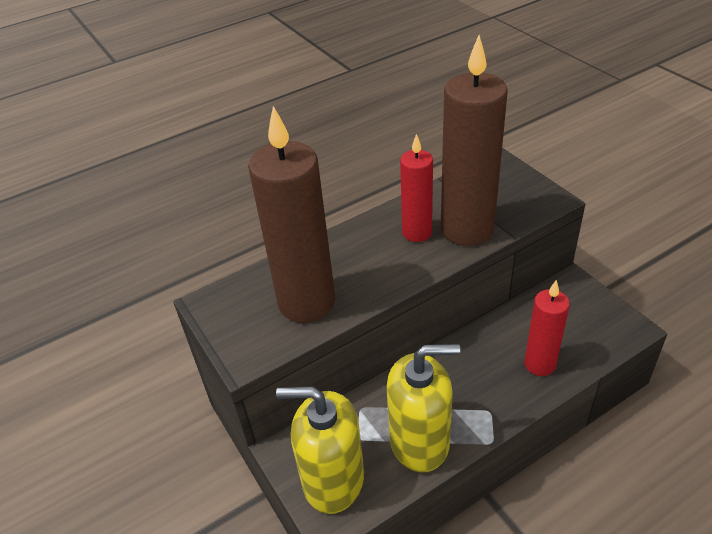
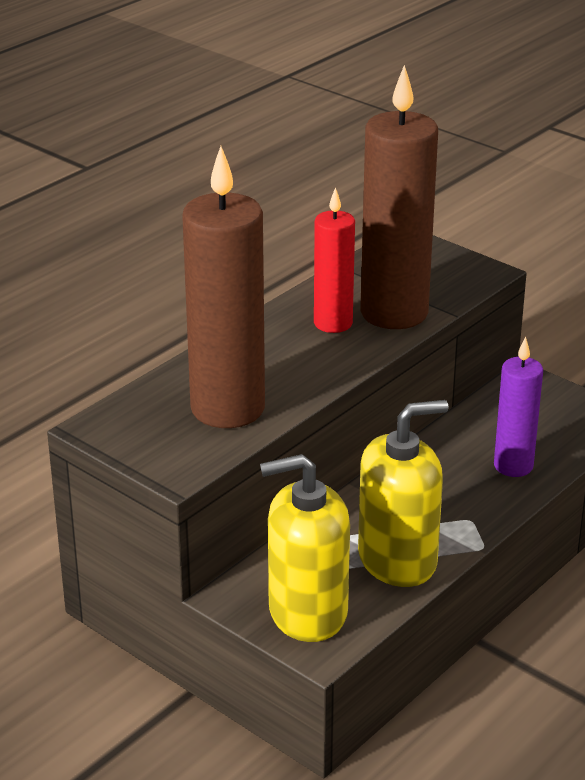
camera: 20 degrees left, 10 degrees down
(539, 364) = (513, 466): red candle -> purple candle

